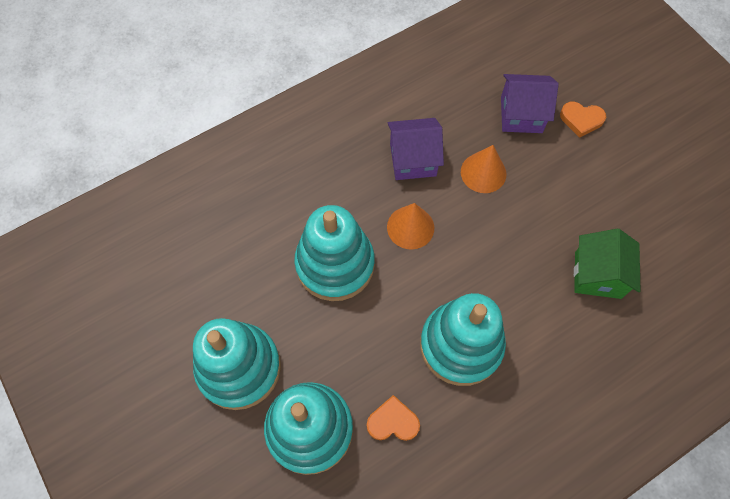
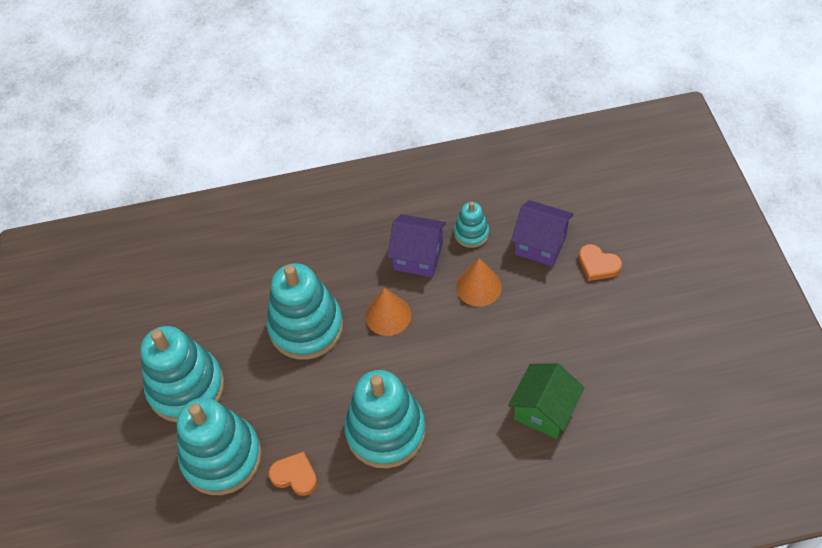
camera: 25 degrees right, 10 degrees down
(453, 122) = (471, 233): none -> turquoise stacking toy

